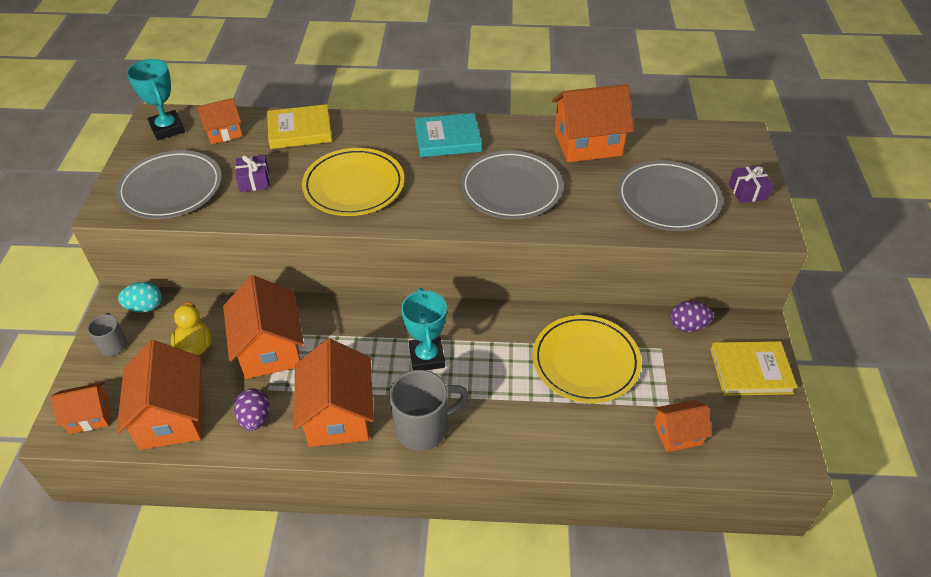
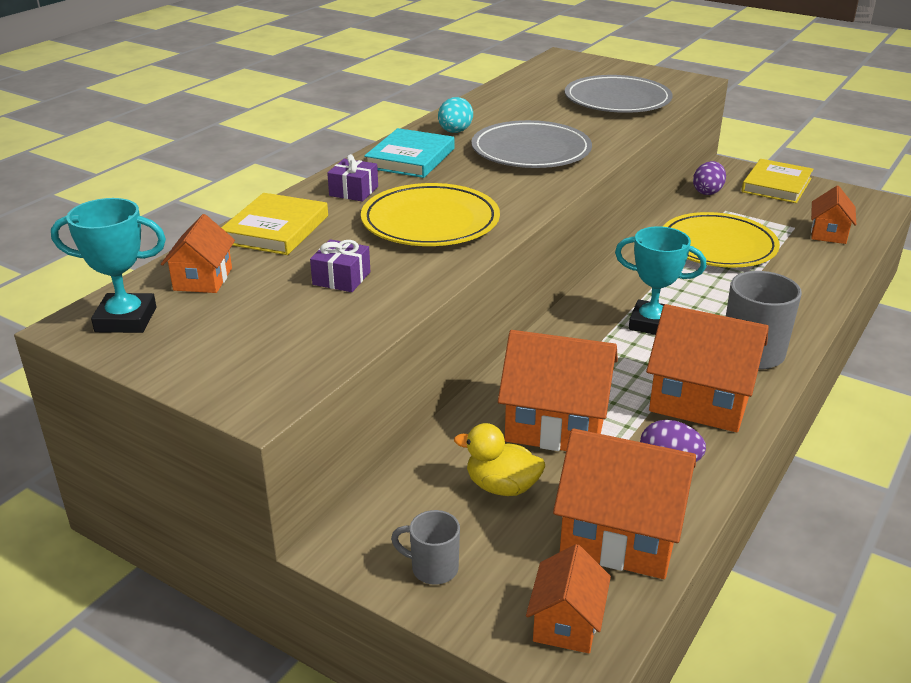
camera: 60 degrees left, 15 degrees down
(145, 307) = (379, 519): turquoise egg -> turquoise egg (455, 132)
(171, 188) = (279, 341): grey plate -> none
(587, 144) = (502, 106): orange house -> none
(747, 191) = (637, 74): purple gift -> purple gift (353, 191)

